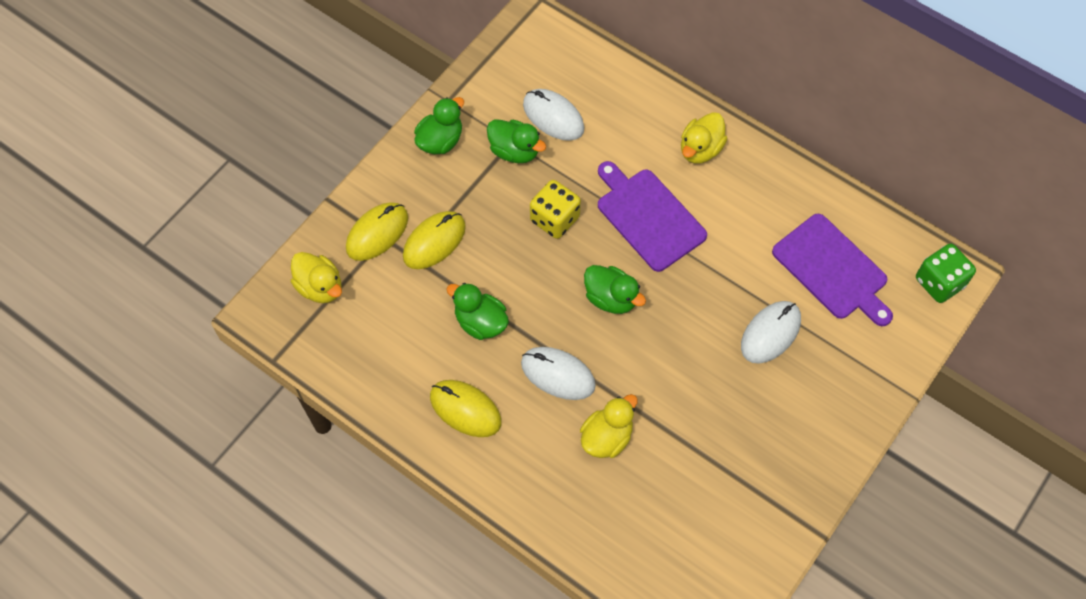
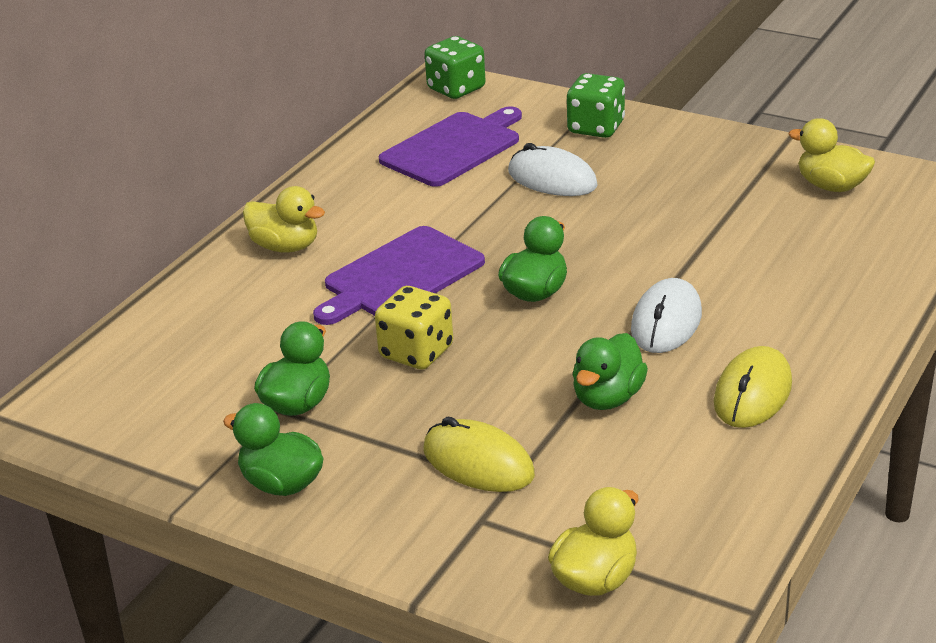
camera: 95 degrees left, 30 degrees down
(377, 233) = (474, 528): yellow mouse -> none
(553, 117) = (231, 374): white mouse -> none
(607, 437) = (741, 275): yellow duck -> yellow duck (831, 186)
(853, 380) = (596, 128): none -> green dice

